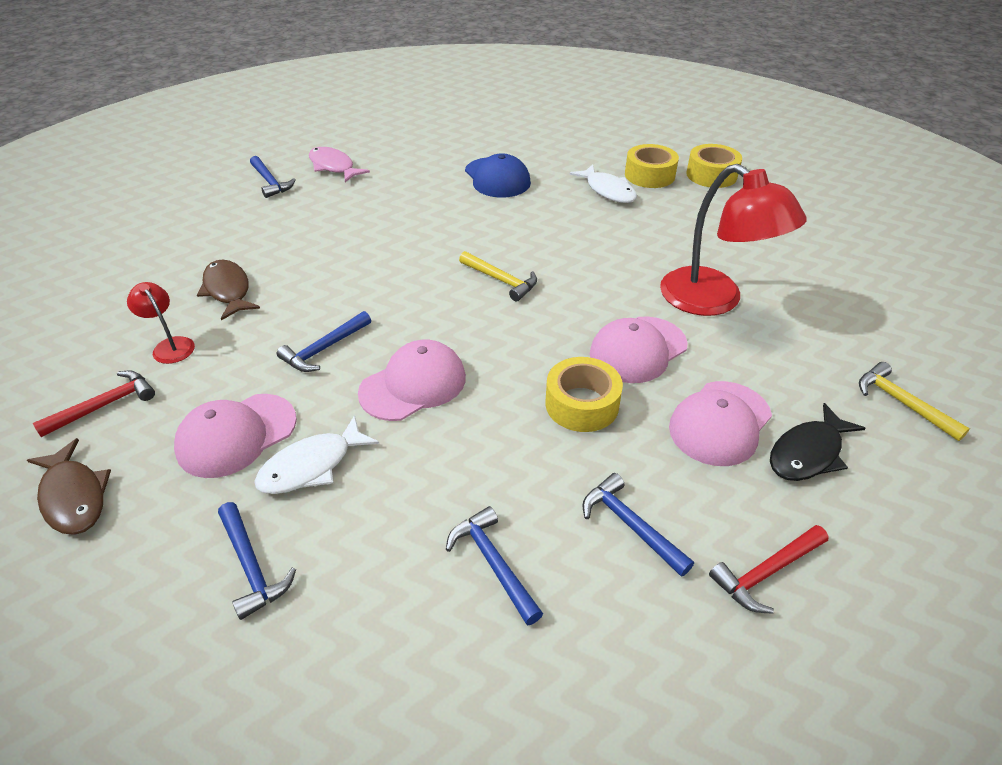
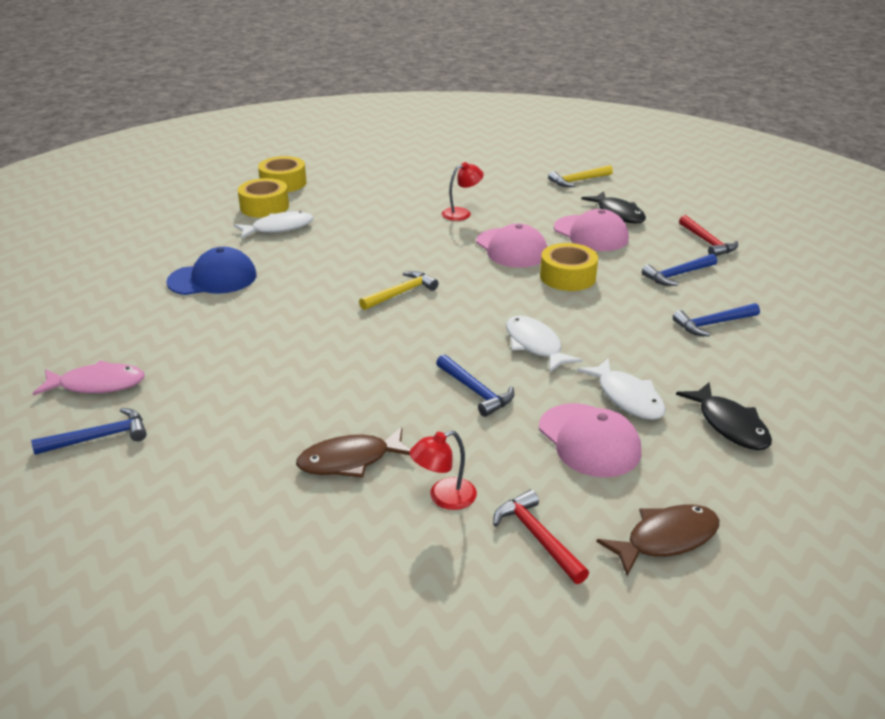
camera: 80 degrees left, 10 degrees down
(251, 566) = (729, 425): blue hammer -> black fish
(333, 167) = (97, 384): pink fish -> pink fish turned 150 degrees counterclockwise
(413, 385) = (535, 345): pink cap -> white fish
(714, 300) = (461, 213): red lamp -> red lamp, size x0.46

